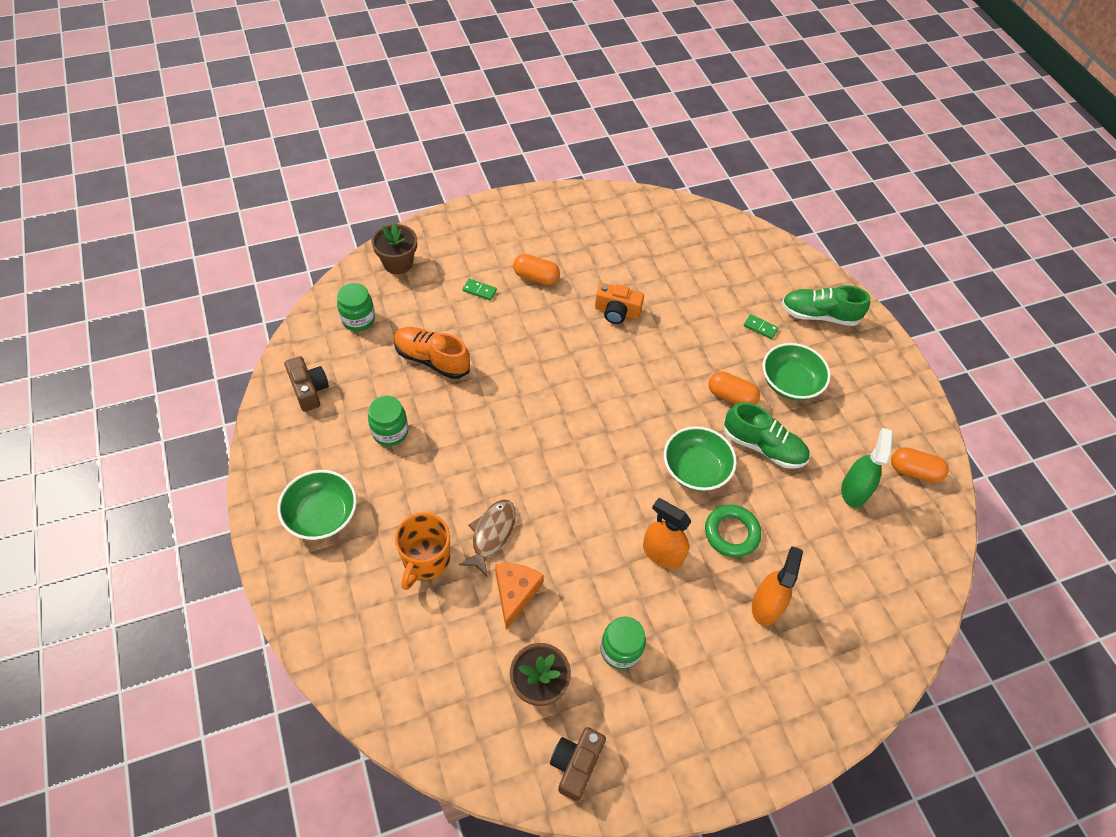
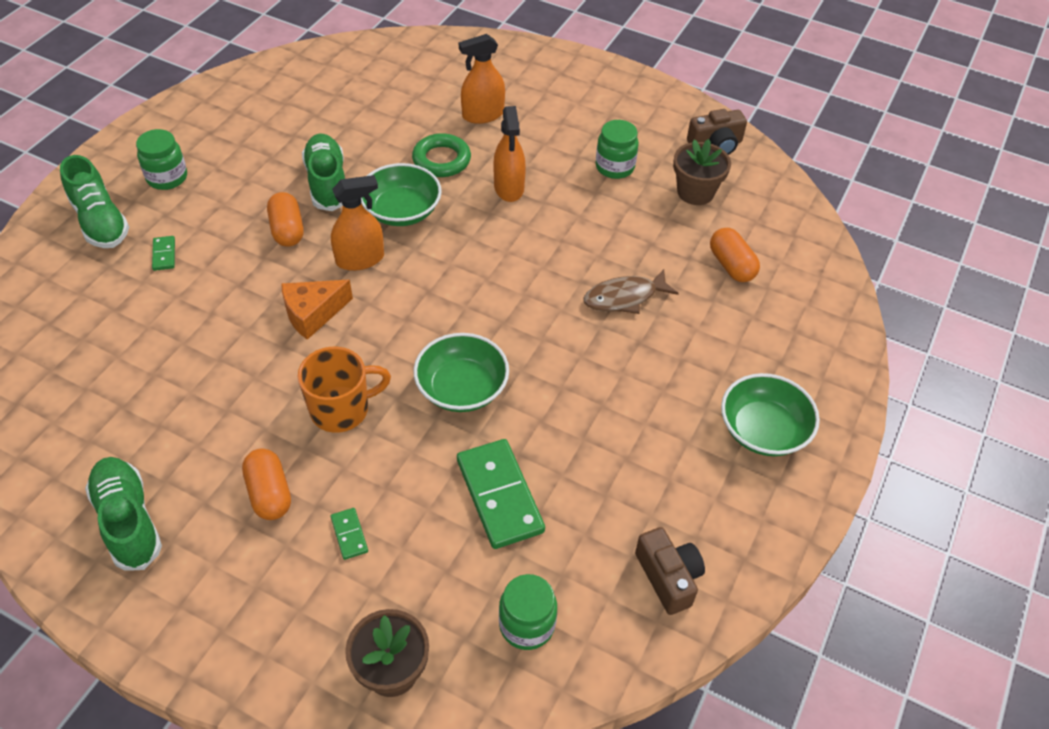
camera: 130 degrees left, 5 degrees down
(309, 390) = (668, 577): brown camera -> brown camera turned 135 degrees clockwise
(390, 432) = (624, 454): green jar -> green jar (167, 178)
(425, 560) = (700, 322): orange mug -> orange mug (341, 409)
(432, 359) = (500, 495): orange shoe -> green domino
(515, 593) = (651, 248): orange cheese -> orange cheese (313, 314)
(575, 225) = (128, 521): none -> green shoe
(617, 312) = (254, 380): orange camera -> none
(668, 416) = (360, 259): none -> orange spray bottle
(790, 382) = (225, 200): green bowl -> green bowl (462, 388)
(854, 490) = (316, 114): green spray bottle -> none
(914, 471) = (256, 91): orange capsule -> orange capsule (731, 265)

